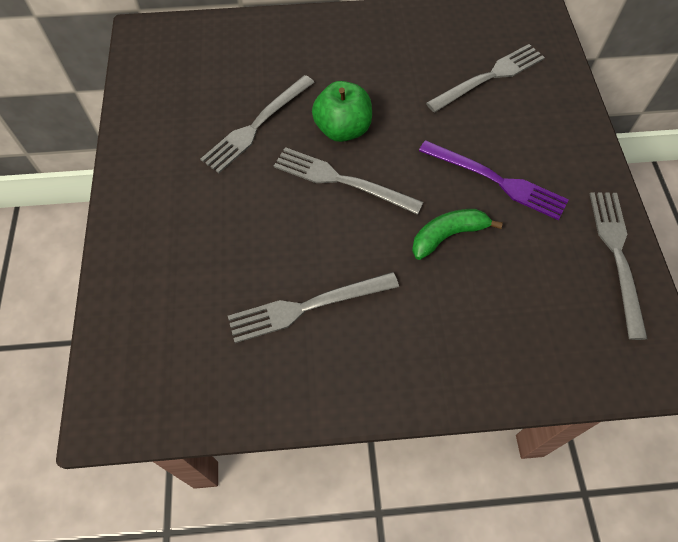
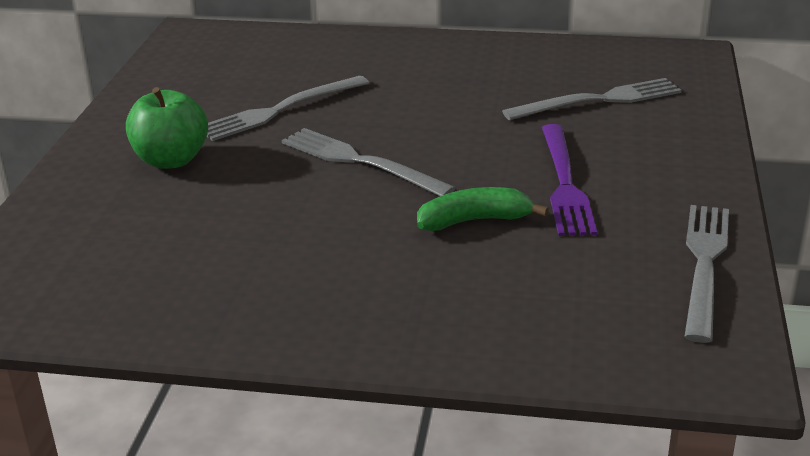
camera: 15 degrees right, 30 degrees down
(308, 306) = (259, 256): grey fork -> none
(342, 129) = (384, 123): green apple -> green apple (171, 160)
(496, 180) = (564, 183): purple fork -> purple fork turned 45 degrees clockwise

